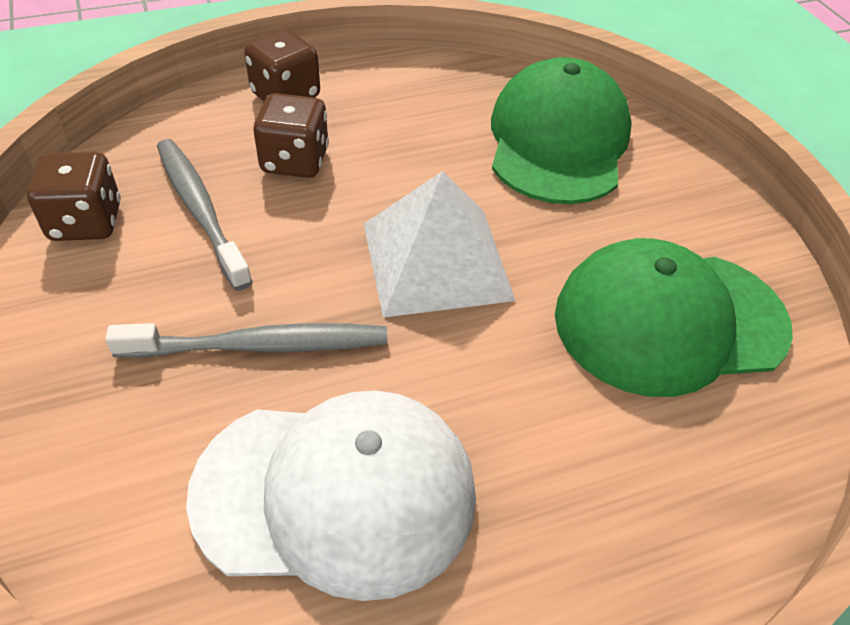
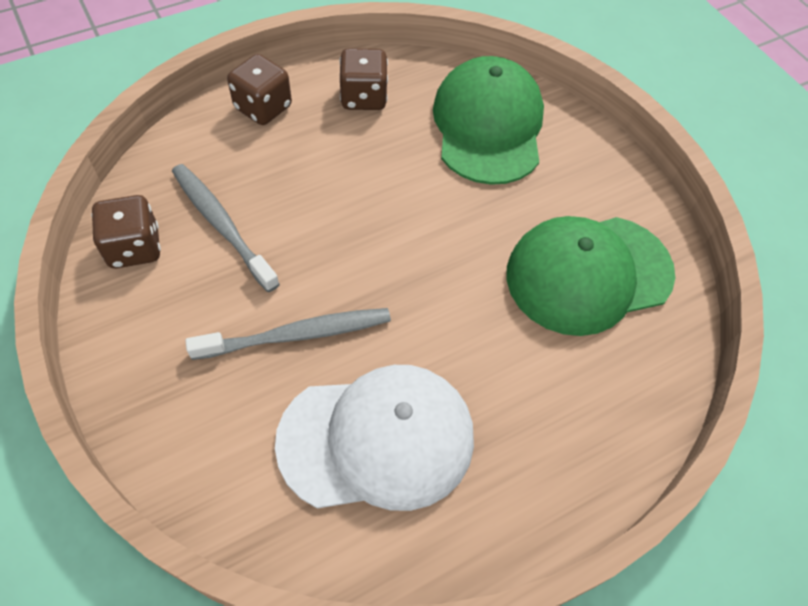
camera: 10 degrees left, 10 degrees up
(295, 161) = (285, 170): brown dice -> brown dice (364, 97)
(436, 261) = (413, 246): white pyramid -> none

